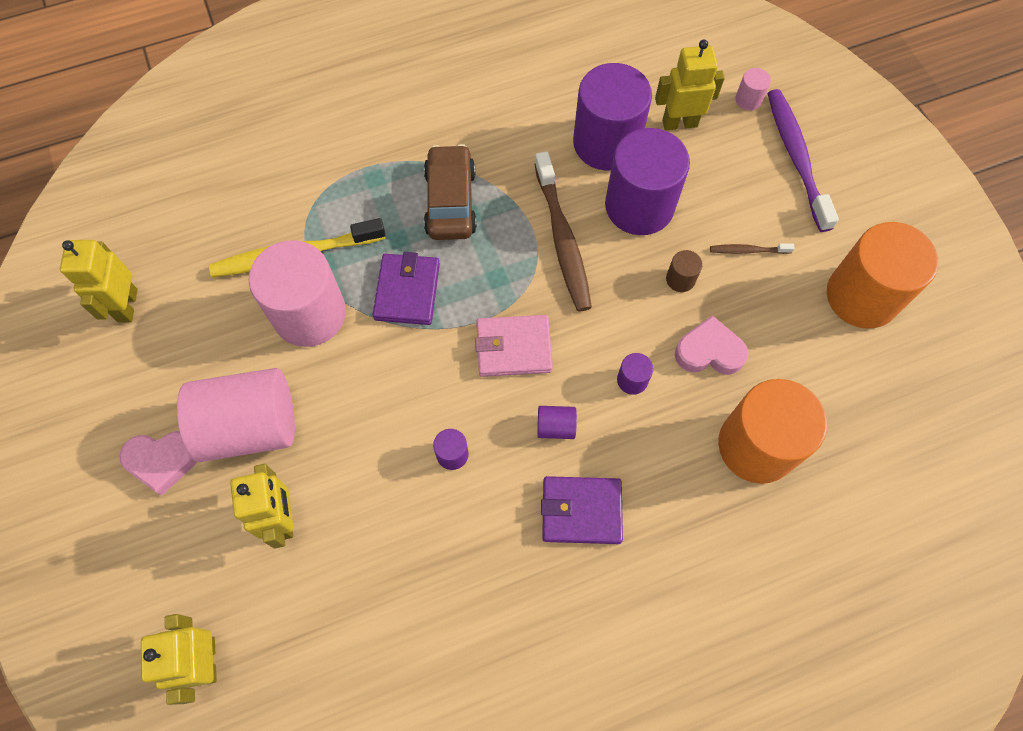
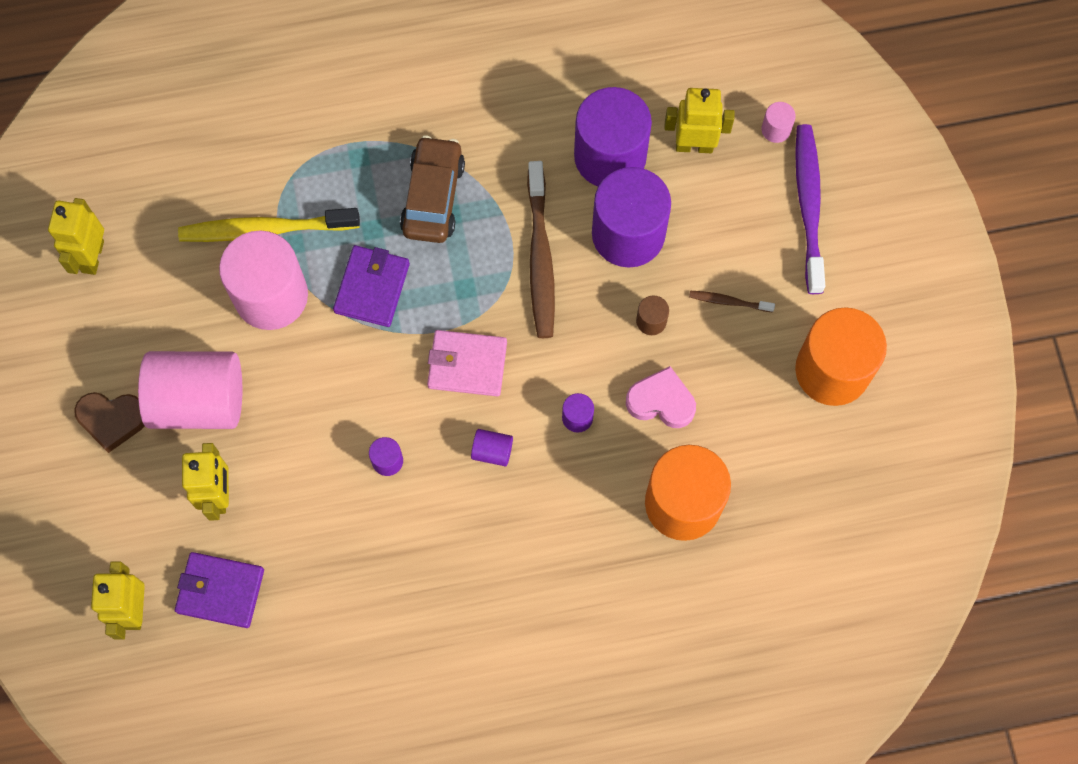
camera: 10 degrees right, 5 degrees up
(163, 461) = (112, 420): pink heart -> brown heart
(581, 511) = (499, 536): purple wallet -> purple wallet (220, 590)

